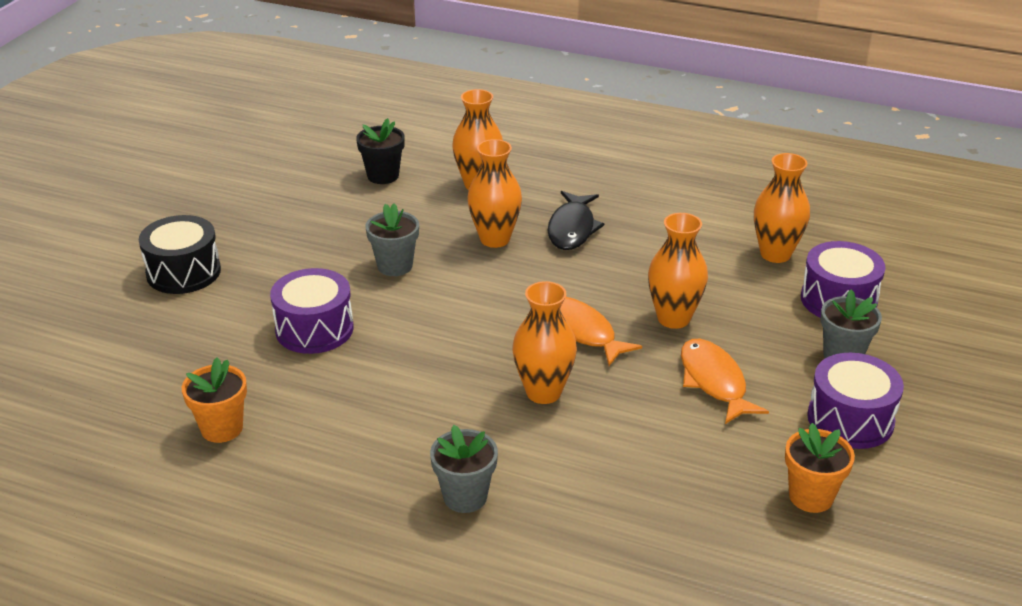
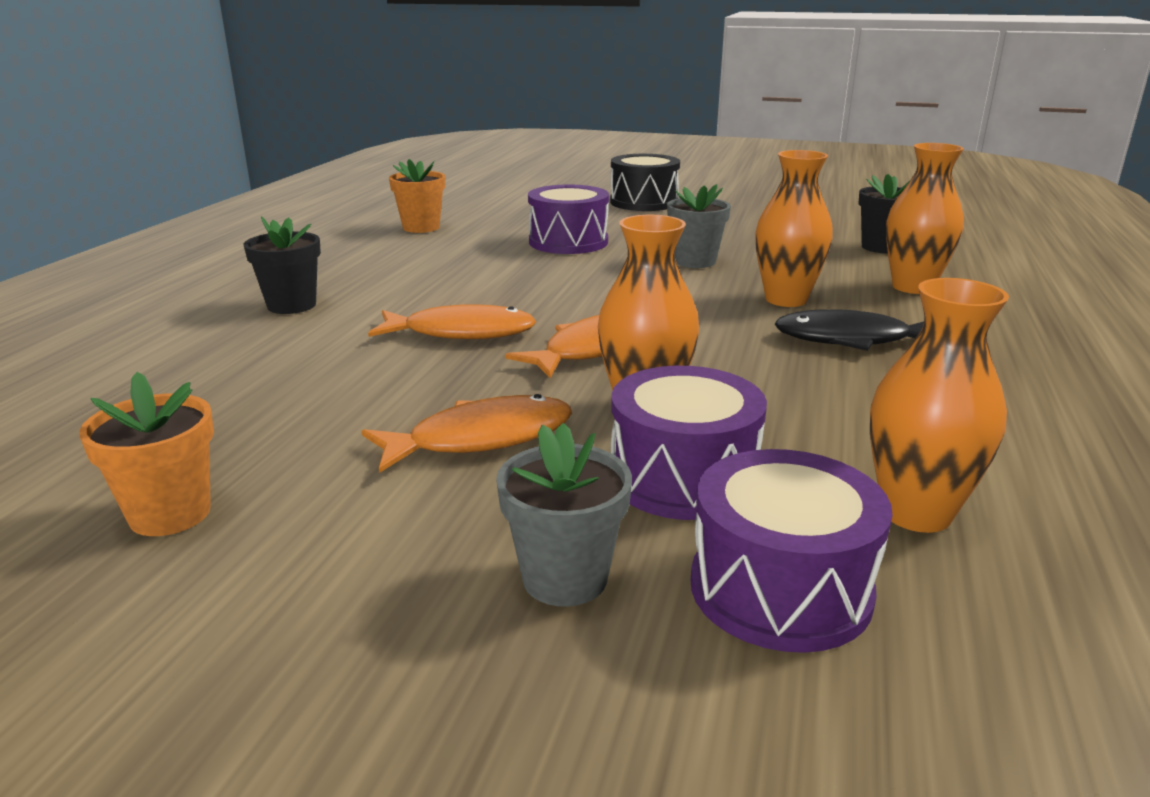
camera: 85 degrees right, 10 degrees down
(465, 497) = (291, 305): grey flower pot -> black flower pot
(543, 392) = (462, 333): orange vase -> orange fish
(850, 419) = (357, 572): purple drum -> purple drum (683, 478)

